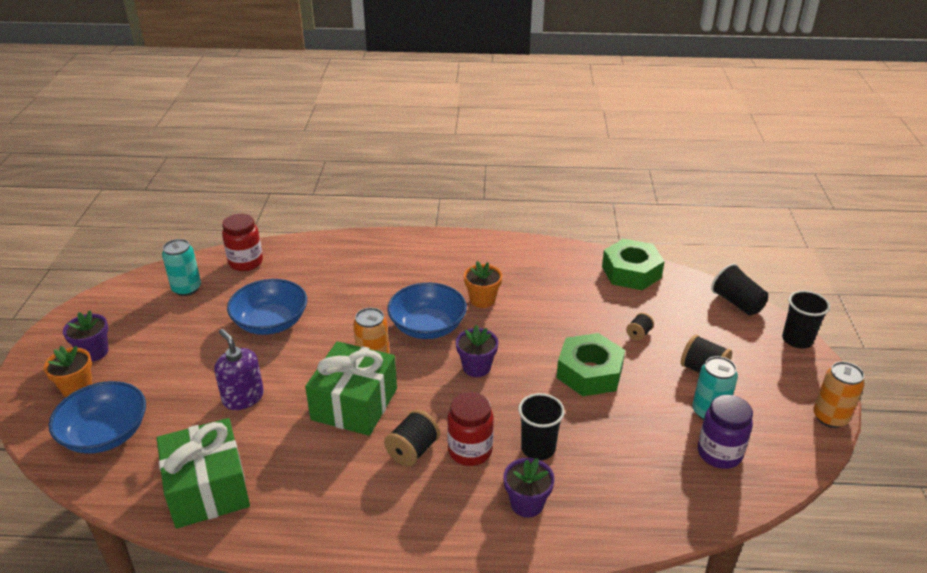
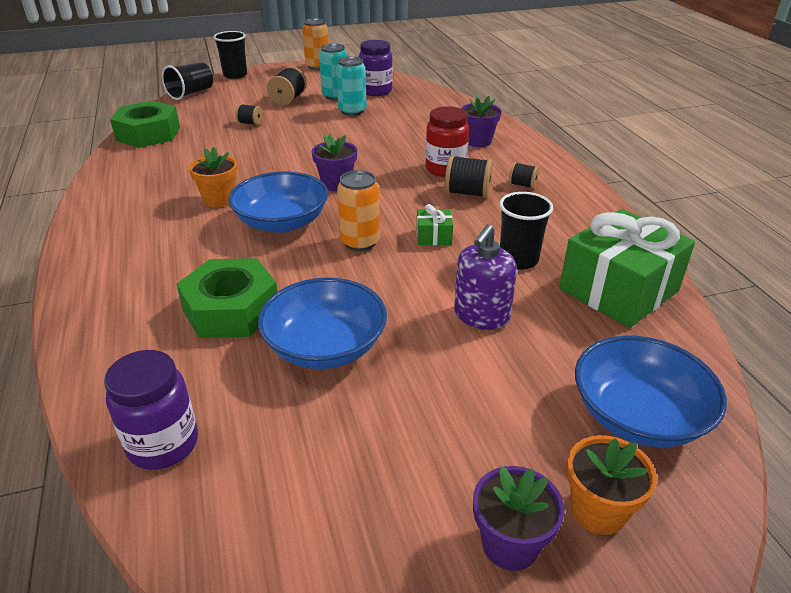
camera: 110 degrees left, 0 degrees up
(186, 288) = (269, 498): turquoise can -> turquoise can (352, 111)
(246, 262) = (163, 444): red jar -> purple jar
(354, 404) = (433, 236): green gift -> green gift, size x0.43
(405, 500) = (522, 185): none -> black spool
(538, 448) = (419, 144): black cup -> black cup (518, 260)
(589, 372) = (314, 136): green nut -> green nut (231, 309)

